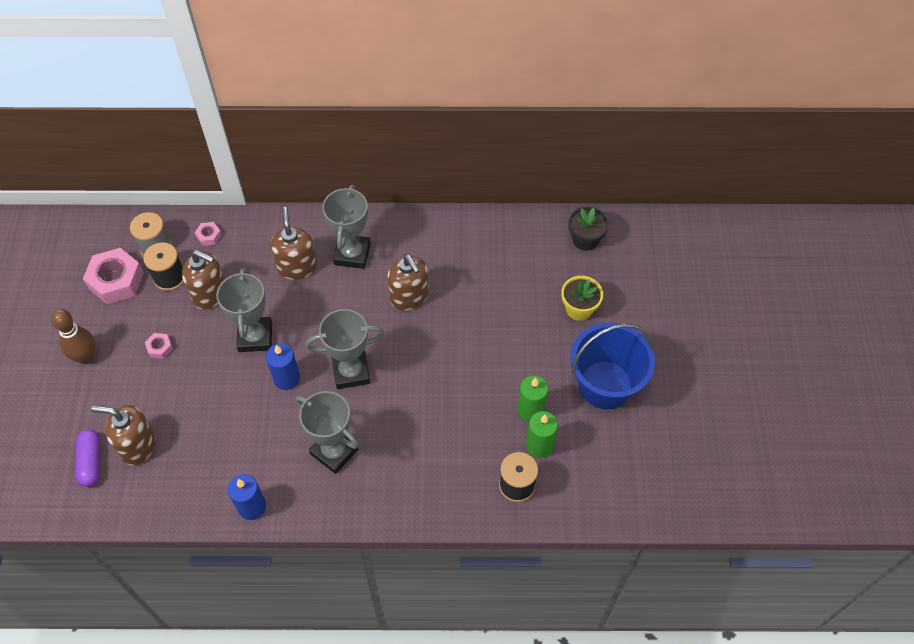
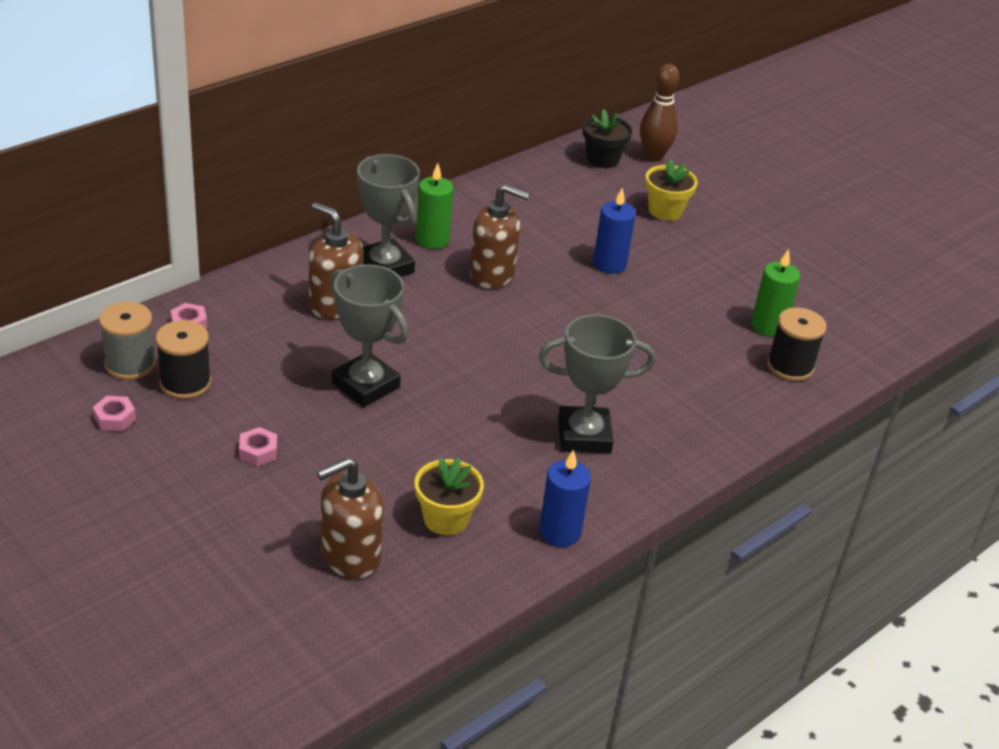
camera: 45 degrees left, 20 degrees down
(86, 357) = (167, 509): brown bowling pin -> brown bowling pin (653, 156)
(91, 462) = (308, 604): purple capsule -> none
(116, 281) = (115, 418): pink nut -> pink nut, size x0.46
(205, 456) = (446, 518): none -> yellow flower pot
(210, 294) = (258, 374): brown soap dispenser -> none
(286, 378) = (450, 402): blue candle -> blue candle (609, 264)
(351, 372) = (513, 362): grey trophy -> none
(531, 410) = (725, 304): green candle -> green candle (432, 240)
(605, 385) = (762, 254): blue bucket -> none

